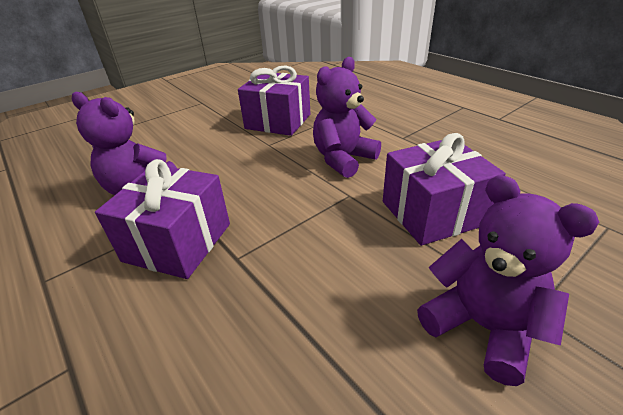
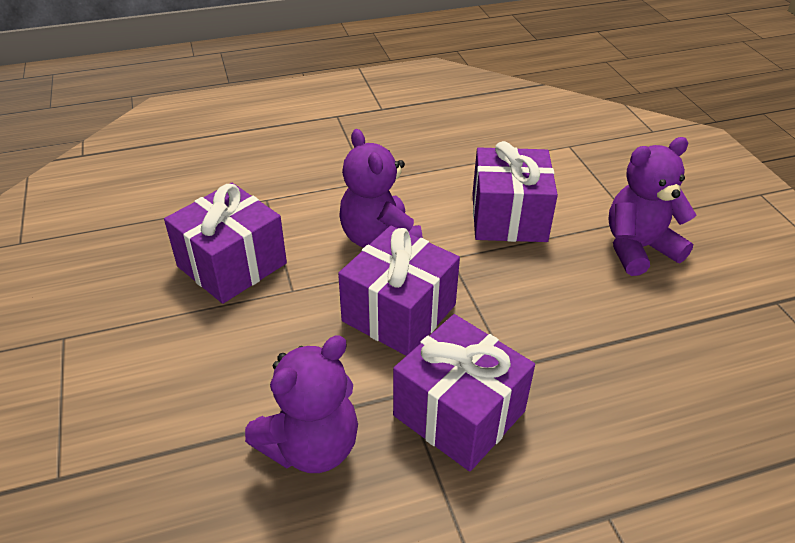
camera: 70 degrees left, 5 degrees up
(270, 188) = (399, 313): none -> purple gift

